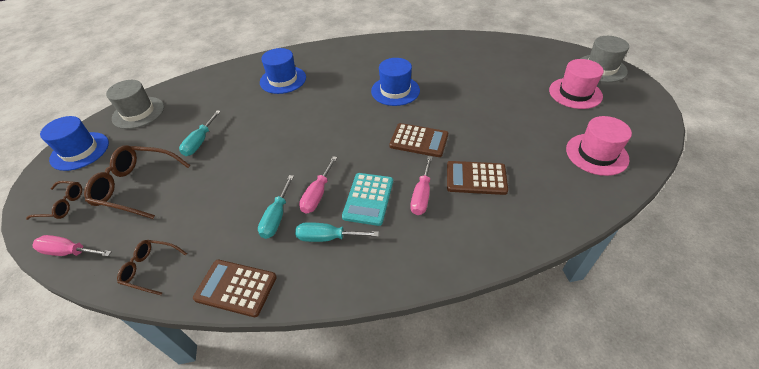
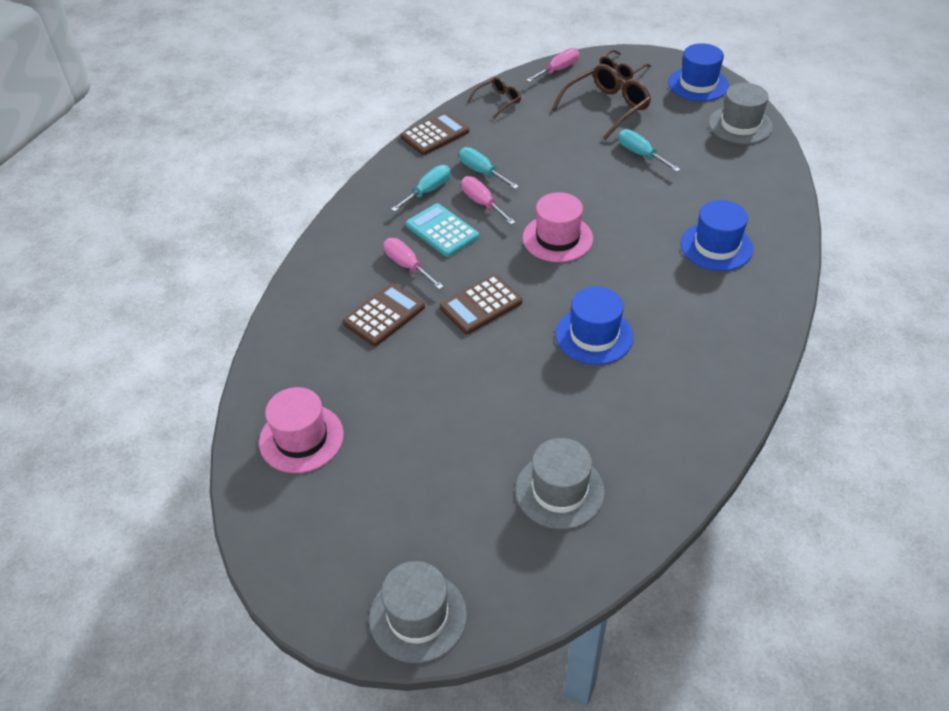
camera: 125 degrees right, 0 degrees up
(497, 62) = (559, 491): none -> grey hat
(575, 93) = (404, 521): pink hat -> pink hat (557, 238)

